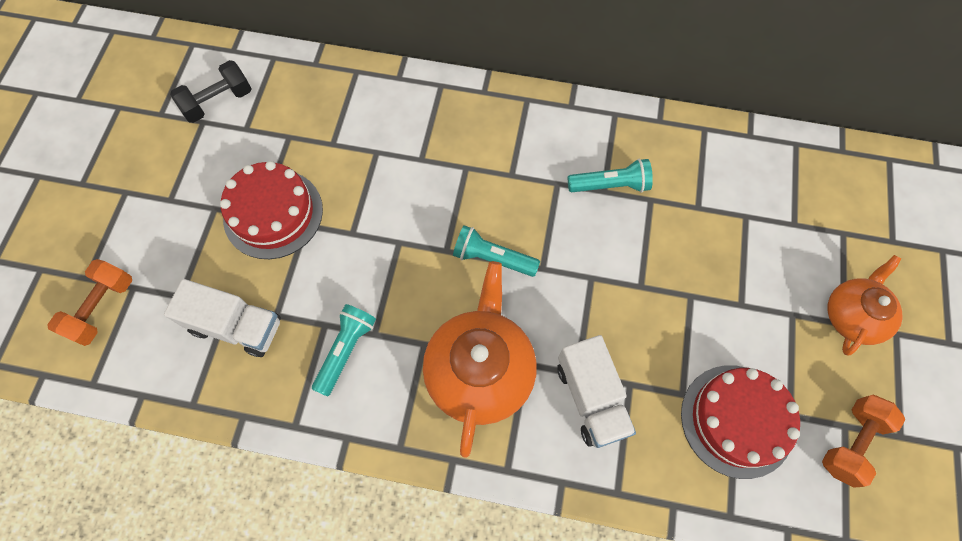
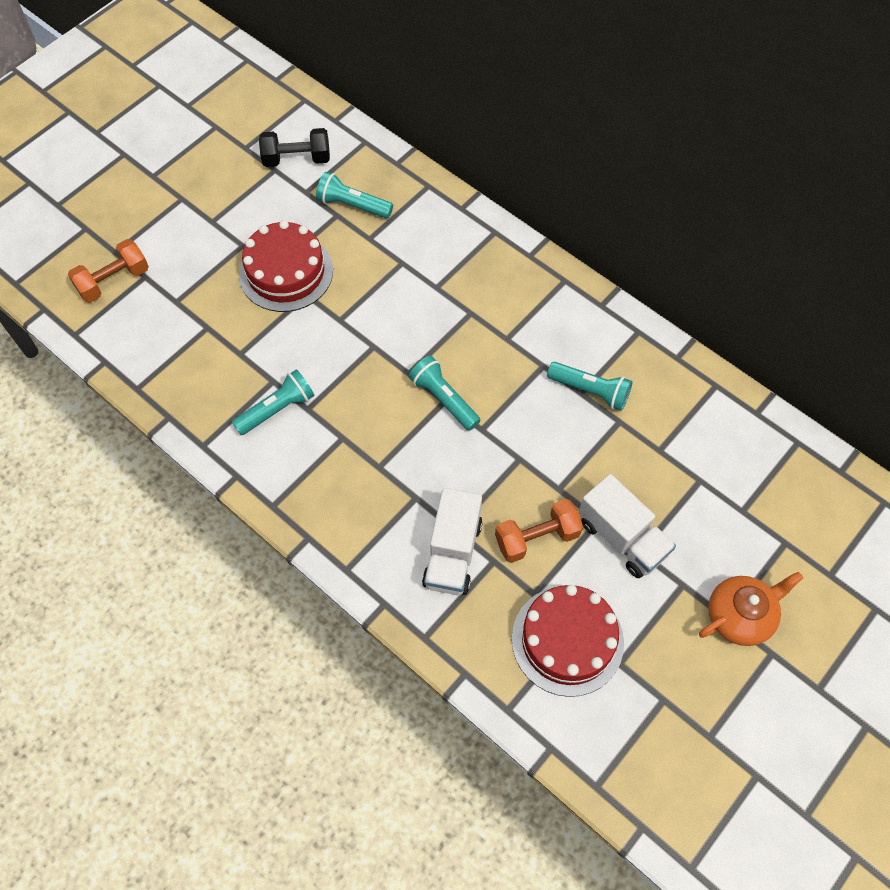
camera: 30 degrees right, 5 degrees down
(236, 326) = (204, 346): white truck -> white truck (622, 537)
(298, 120) = (353, 205): none -> turquoise flashlight
(480, 370) = (374, 482): orange teapot -> none
(851, 442) = (659, 715): orange dumbbell -> orange dumbbell (537, 538)

